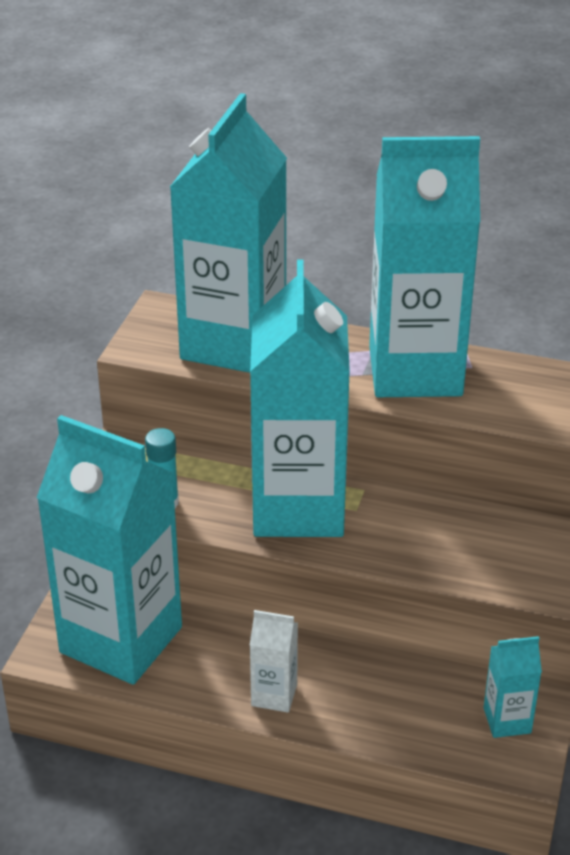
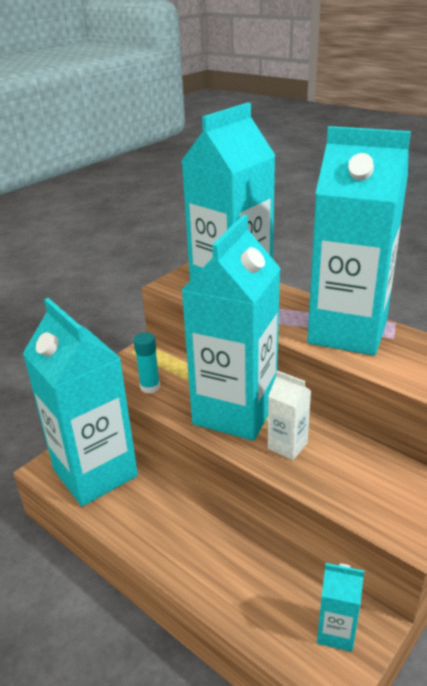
camera: 25 degrees right, 5 degrees down
(274, 695) = (168, 545): white carton -> white carton (287, 446)

